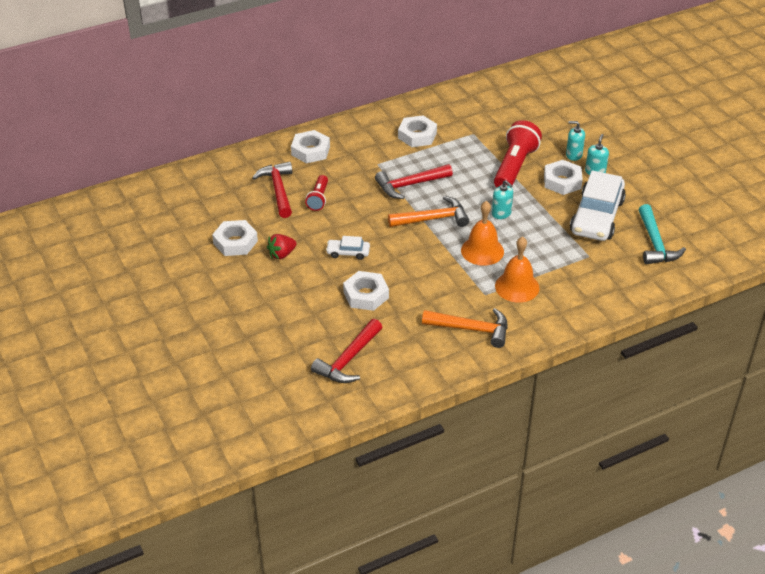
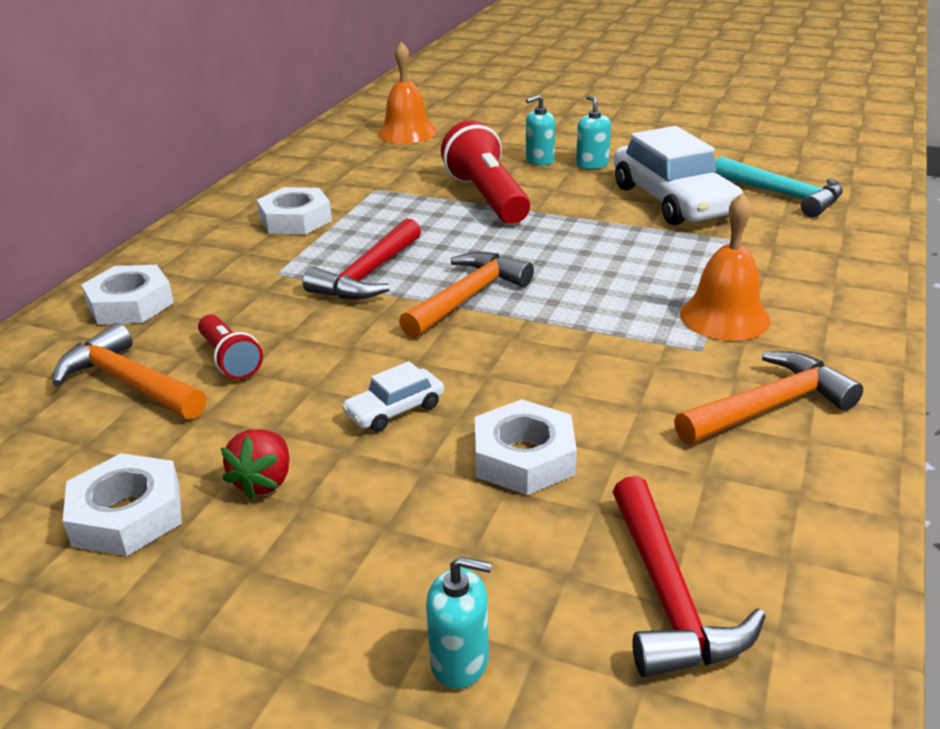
camera: 40 degrees left, 10 degrees down
(278, 190) = (129, 382): red hammer -> orange hammer
(482, 251) = (602, 300): orange bell -> orange bell (407, 133)
(501, 213) = (553, 248): turquoise soap dispenser -> turquoise soap dispenser (460, 661)
(562, 181) = (571, 187): white nut -> none

